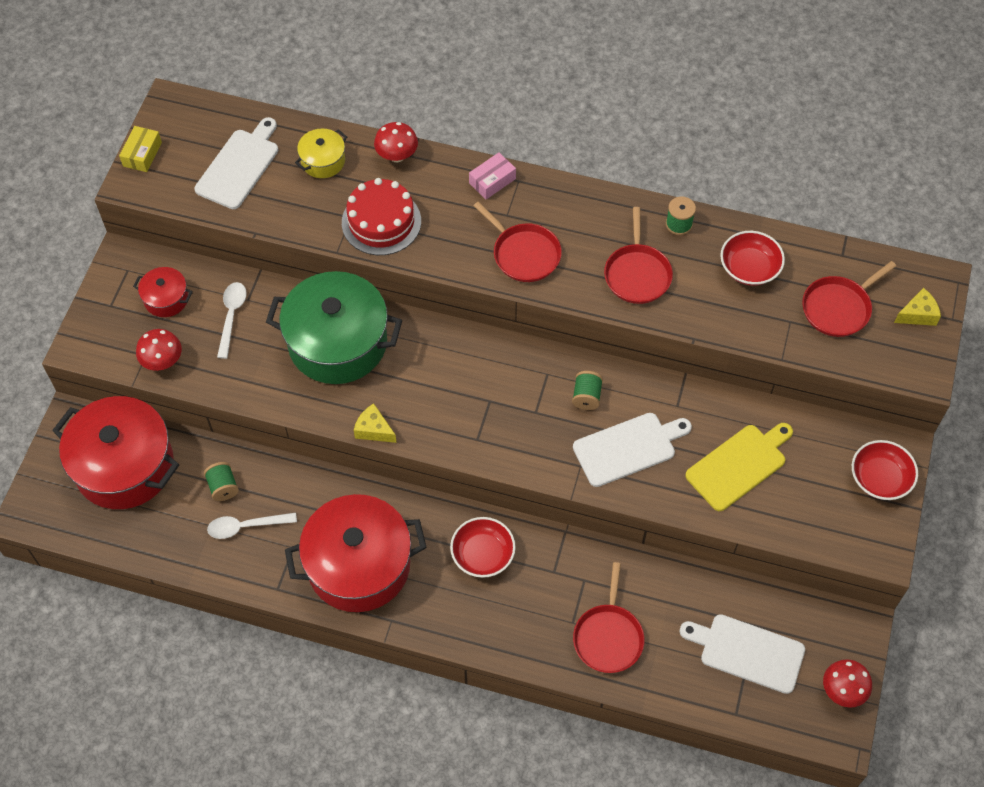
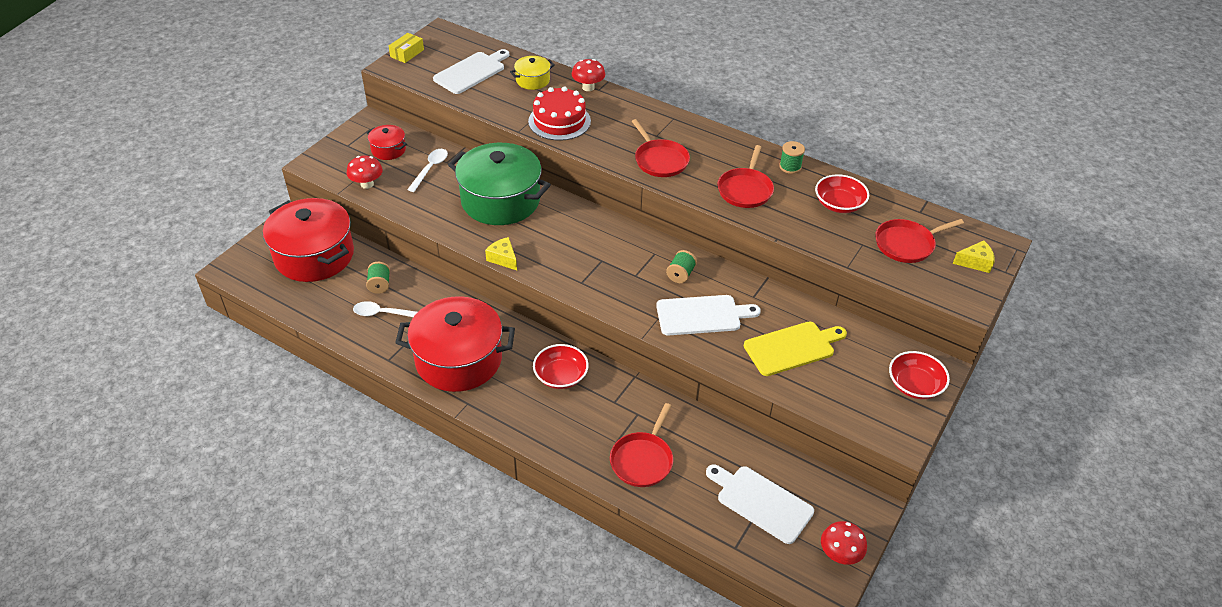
camera: 15 degrees right, 15 degrees down
(492, 181) = (653, 114): pink box -> none

